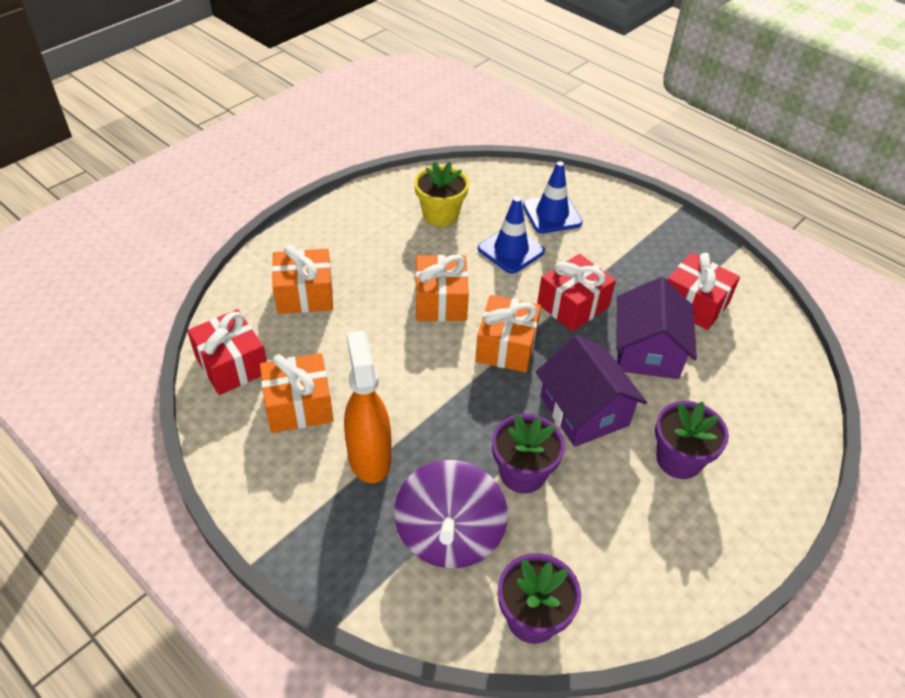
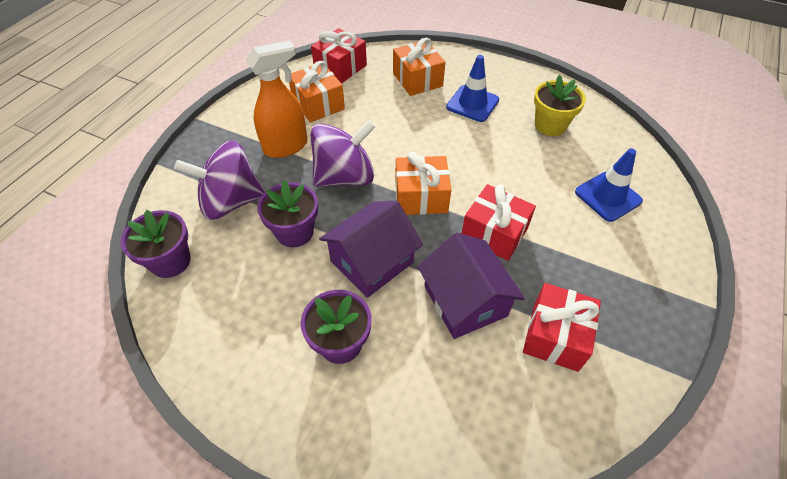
camera: 75 degrees right, 5 degrees up
(440, 301) = (450, 148): orange gift -> none
(449, 406) = (345, 176): none -> purple spinning top
(511, 250) = (538, 177): blue traffic cone -> blue traffic cone (472, 103)
(647, 351) = (465, 301): purple house -> purple house turned 75 degrees clockwise

